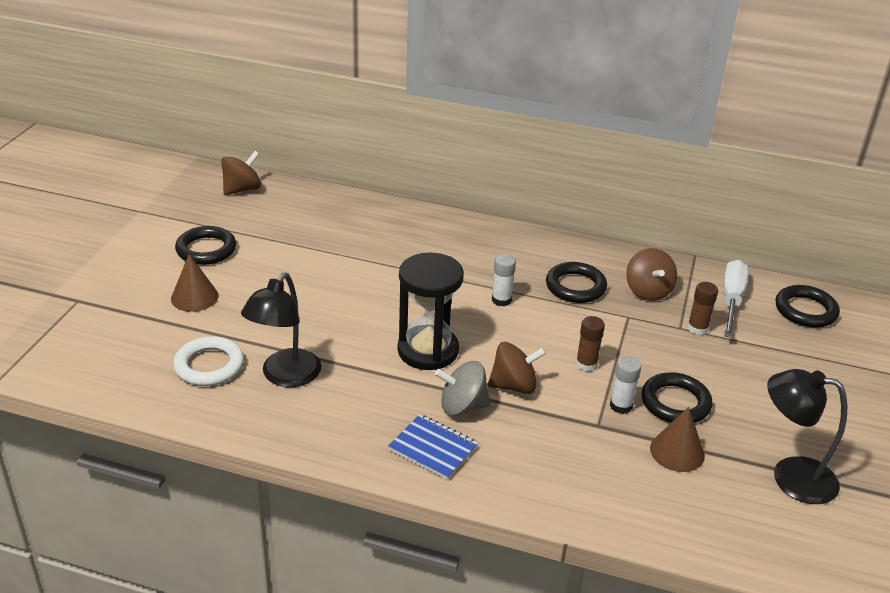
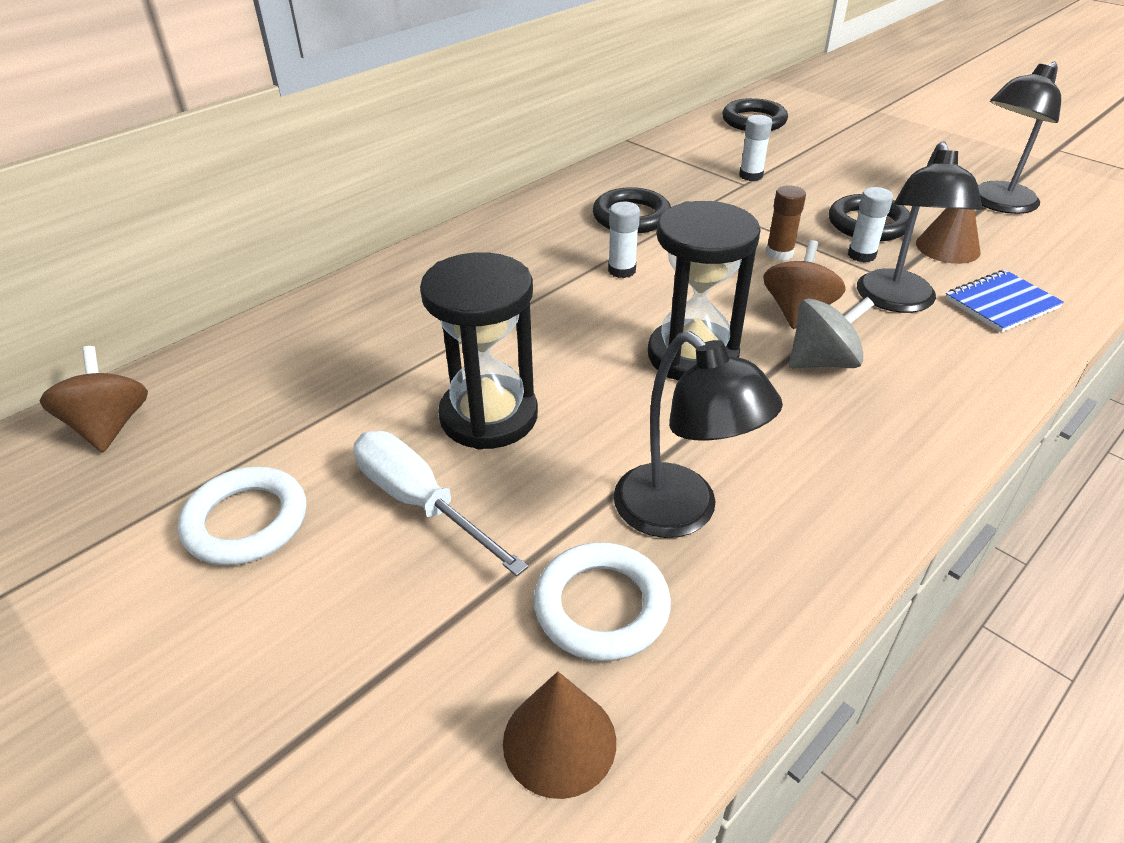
camera: 60 degrees left, 5 degrees up
(194, 297) = (380, 576): brown cone -> brown cone (559, 741)
(206, 249) = (246, 521): black ring -> white ring
(320, 292) = (488, 416): none -> black hourglass
(433, 448) = (901, 410): blue notebook -> blue notebook (1001, 303)
(462, 406) = (822, 361): grey spinning top -> grey spinning top turned 135 degrees counterclockwise
(567, 432) = (897, 302): none -> black lamp
(648, 291) = (670, 180): brown spinning top -> none
(697, 328) = (751, 176): brown glue stick -> white glue stick
(731, 300) = (715, 146): white screwdriver -> white screwdriver (420, 502)

